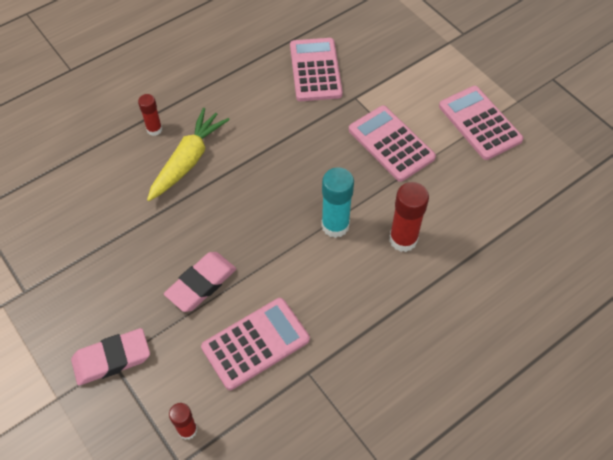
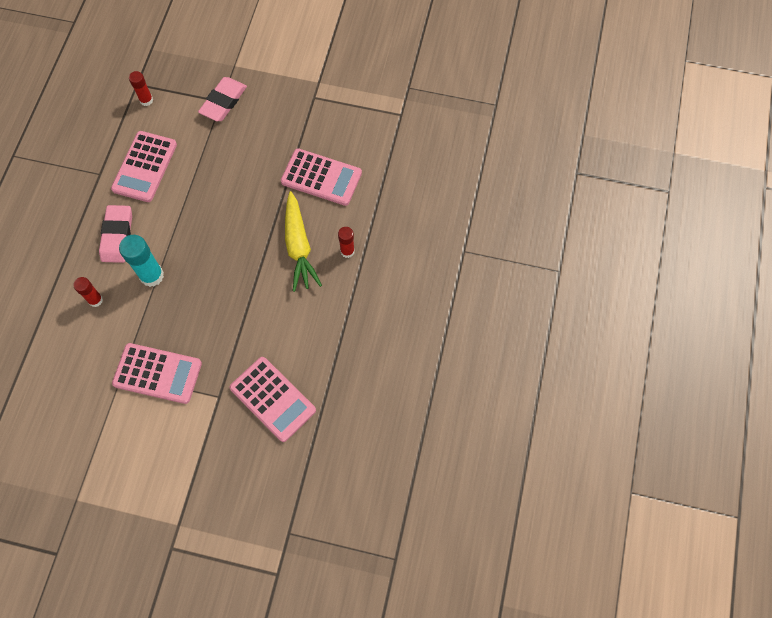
camera: 140 degrees right, 10 degrees up
(201, 284) = (210, 175): pink eraser -> pink eraser (117, 236)
(403, 239) = (95, 300): red glue stick -> red glue stick, size x0.60
(479, 123) = (96, 449): pink calculator -> pink calculator (321, 177)

